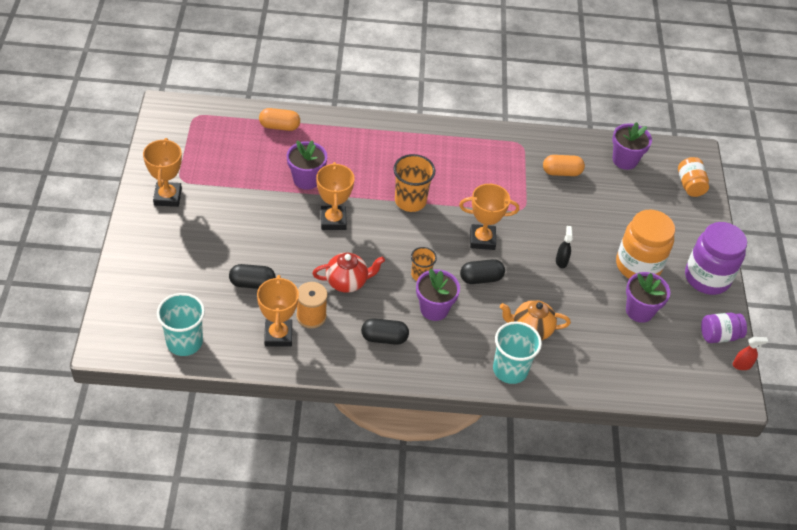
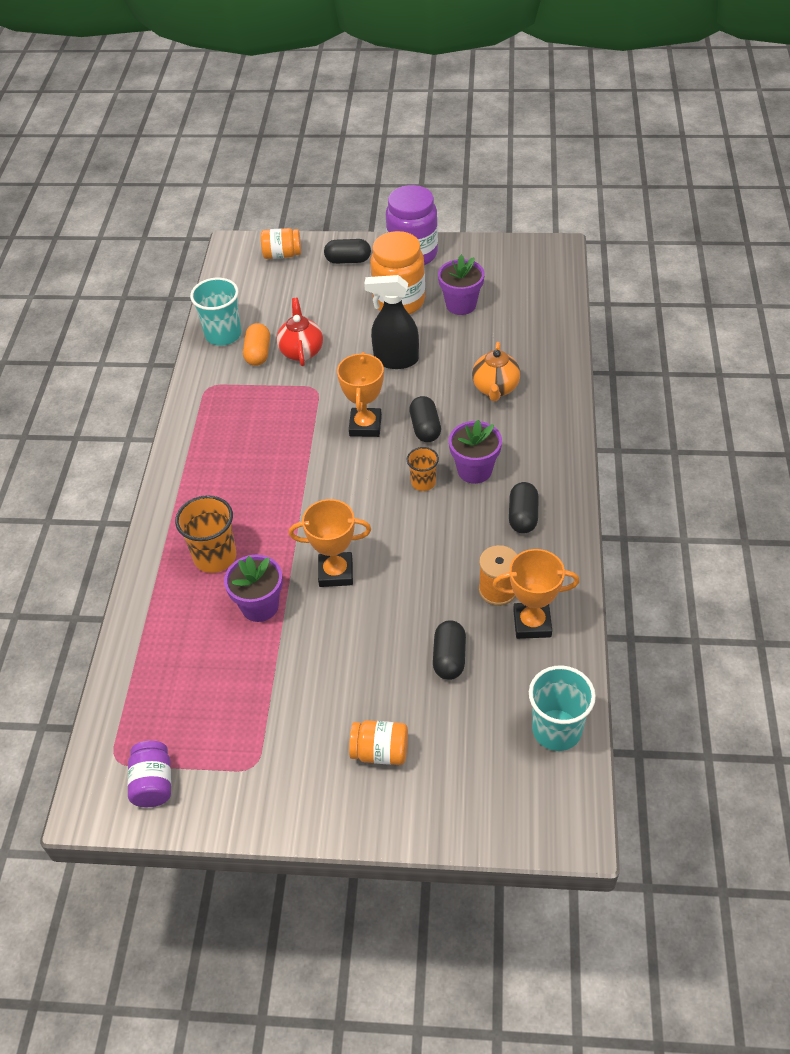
camera: 80 degrees left, 0 degrees up
(167, 197) = (289, 781): orange trophy -> none
(181, 243) = (380, 752): none -> orange jar
(279, 126) = (151, 644): orange capsule -> none
(347, 282) = (440, 554): red teapot -> red teapot (301, 351)
(410, 201) = (302, 493): orange cup -> orange cup (215, 557)
(510, 370) = (552, 407): turquoise cup -> turquoise cup (223, 335)
(561, 261) = (395, 360): black spray bottle -> black spray bottle, size x2.05
(625, 160) = (241, 301): purple flower pot -> none
(690, 230) = (348, 260): none -> black capsule
(719, 335) = (486, 253): purple jar -> purple jar (153, 783)
(742, 365) = (521, 241): red spray bottle -> none

